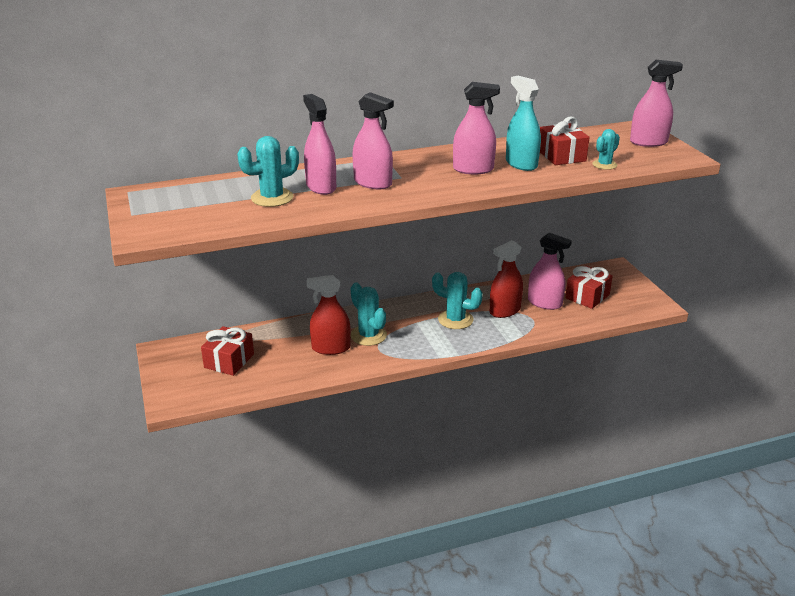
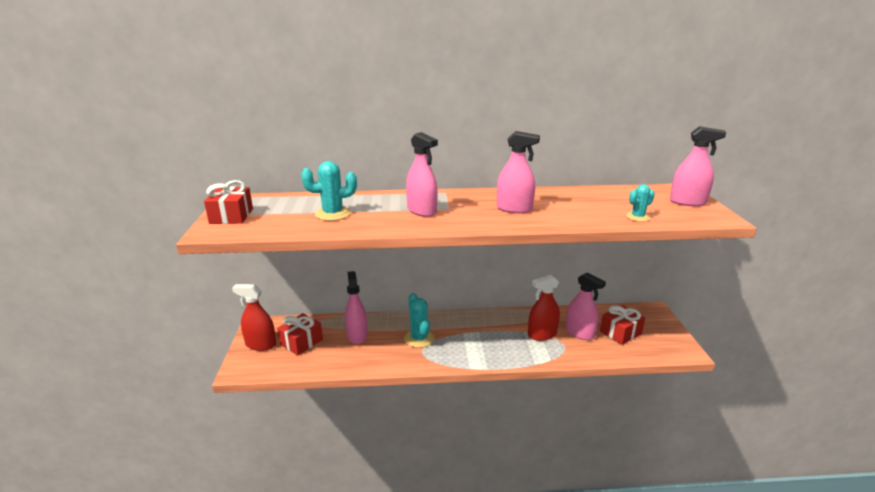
camera: 15 degrees right, 5 degrees down
(321, 187) = (378, 209): pink spray bottle -> pink spray bottle (357, 335)
(331, 348) = (384, 344): red spray bottle -> red spray bottle (260, 344)
(455, 320) = (496, 336): turquoise cactus -> none
(521, 164) = (559, 209): turquoise spray bottle -> none
(561, 156) = (600, 206): red gift -> red gift (231, 216)

